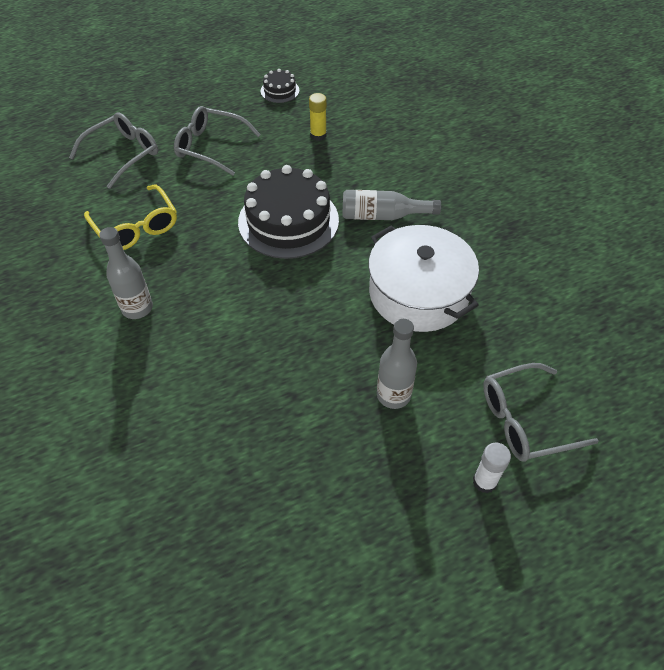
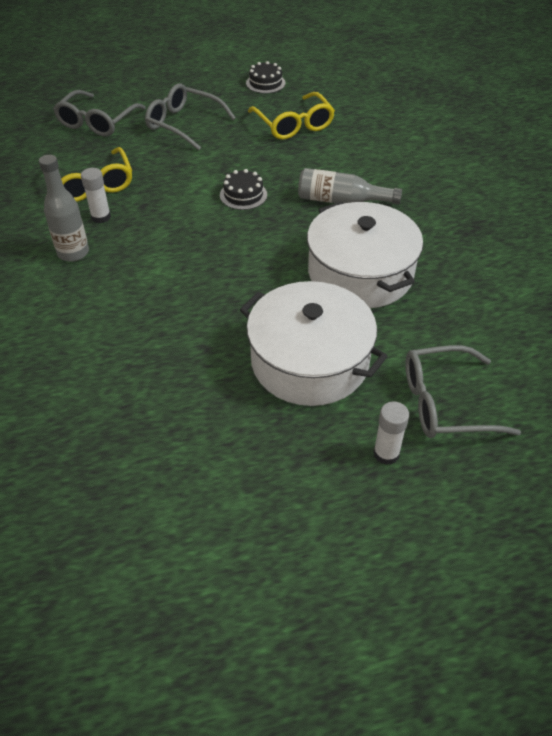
camera: 10 degrees right, 5 degrees down
(123, 154) = (97, 122): grey glasses -> grey glasses turned 150 degrees clockwise
(154, 263) = (101, 217): none -> white glue stick
(288, 221) = (243, 195): black cake -> black cake, size x0.46
(318, 135) = (293, 124): yellow glue stick -> yellow glasses
(393, 395) = (309, 361): grey bottle -> white pot

